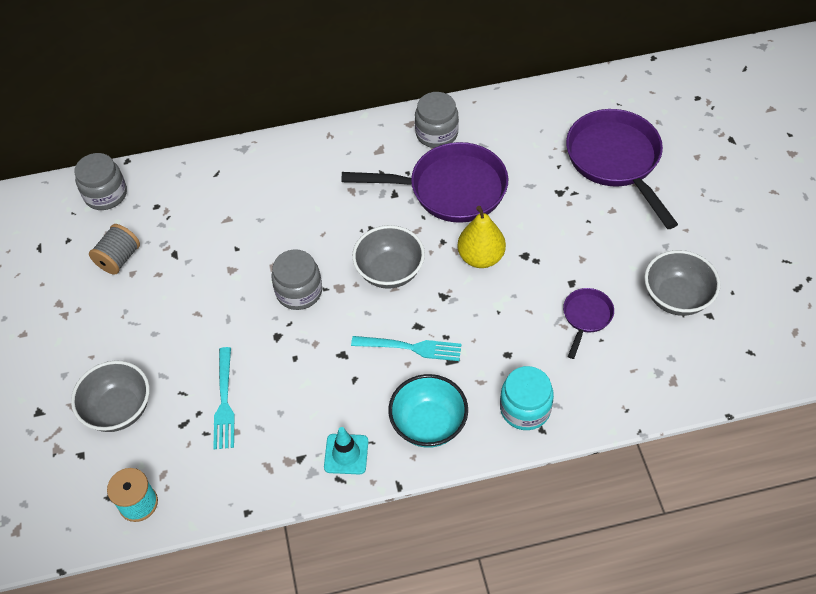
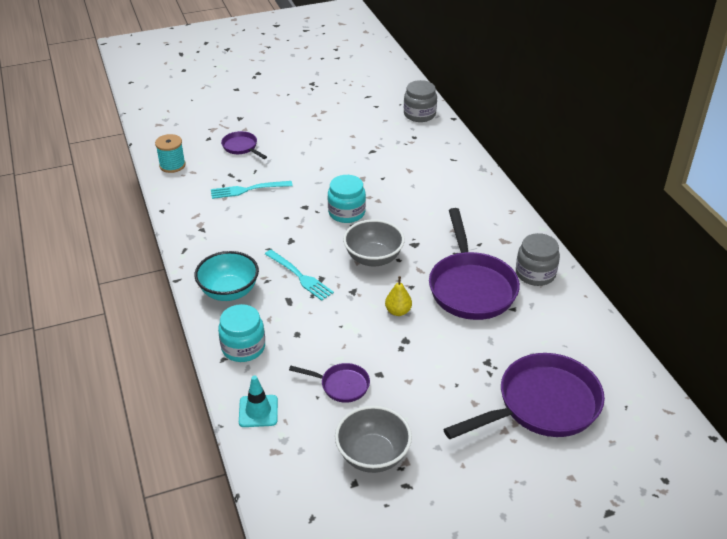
camera: 80 degrees right, 15 degrees down
(119, 259) = (363, 128): grey spool -> none
(119, 409) = (241, 147): grey bowl -> purple pan
(299, 292) = (346, 212): grey jar -> turquoise jar
(346, 454) = (204, 251): turquoise traffic cone -> turquoise traffic cone (258, 411)
(410, 347) = (300, 276): turquoise fork -> turquoise fork turned 45 degrees counterclockwise
(481, 257) = (398, 311): yellow pear -> yellow pear, size x0.62

